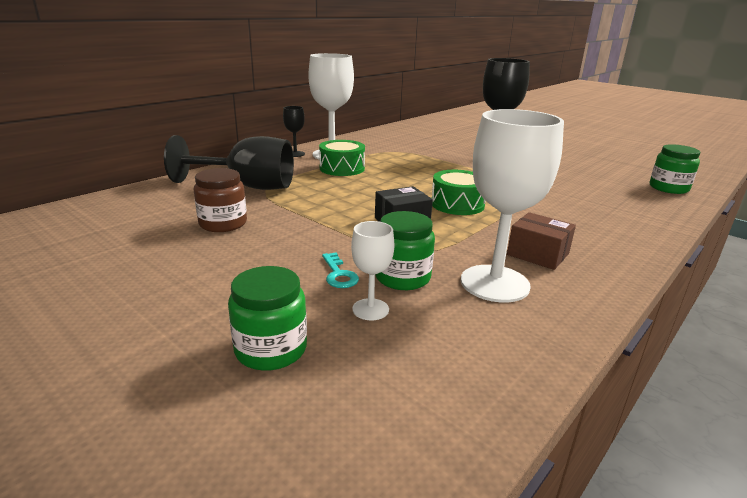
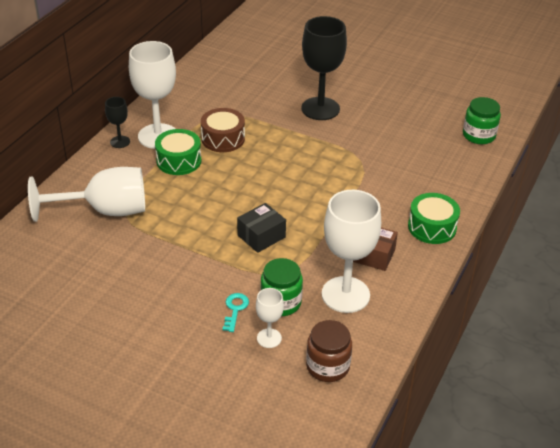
camera: 15 degrees left, 15 degrees up
(223, 223) = (116, 270): brown jar -> brown jar (327, 366)
(248, 186) = (105, 211): black goblet -> white goblet
(271, 349) = (220, 384): green jar -> none
(339, 274) = (235, 309): turquoise key -> turquoise key turned 135 degrees counterclockwise
(392, 162) = (223, 139): none -> brown drum
(457, 204) = (301, 200): green drum -> green drum (432, 227)

